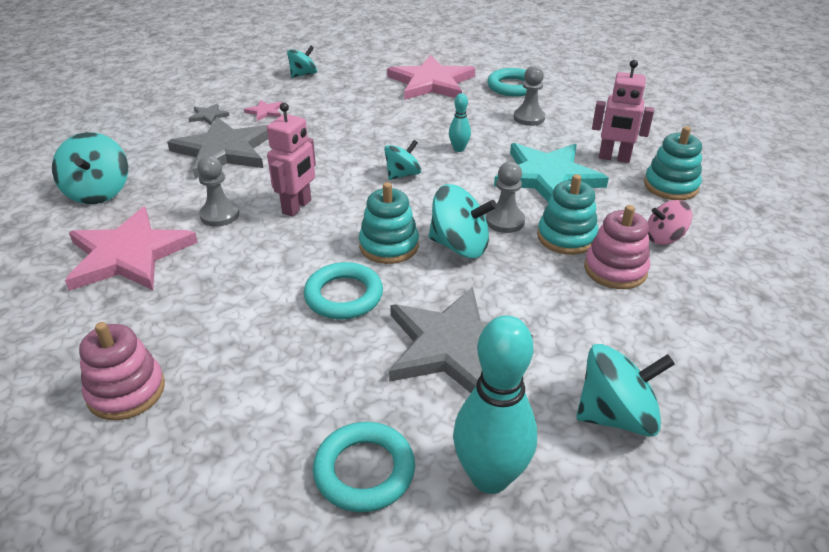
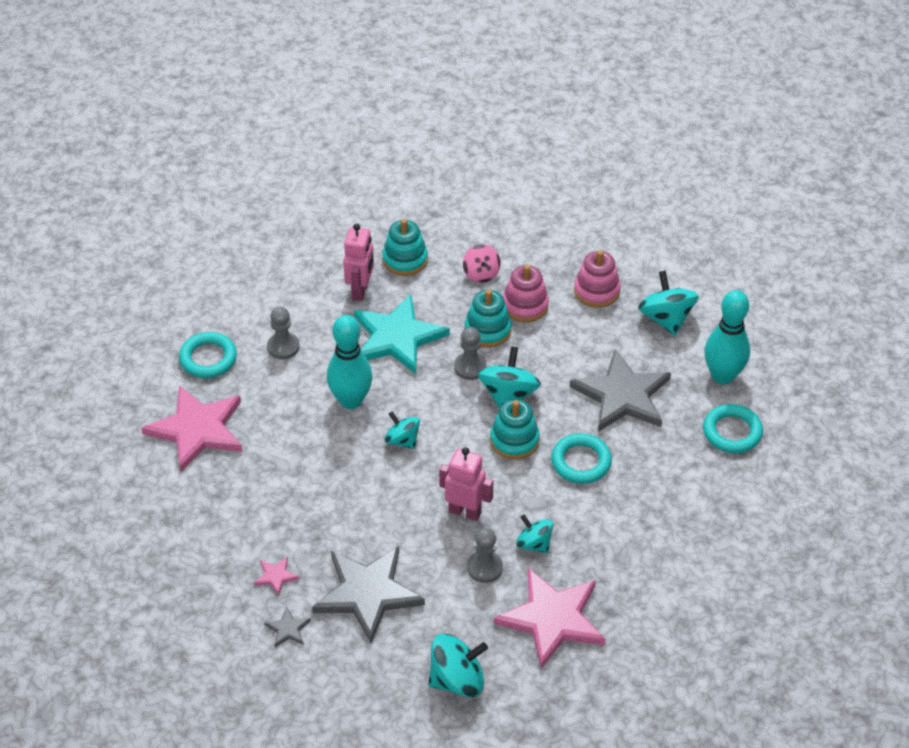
camera: 95 degrees left, 10 degrees up
(126, 391) = (699, 568): pink stacking toy -> pink stacking toy (596, 291)
(303, 74) = (173, 557): turquoise spinning top -> turquoise spinning top (534, 543)
(459, 149) = (351, 400): turquoise bowling pin -> turquoise bowling pin, size x2.09

